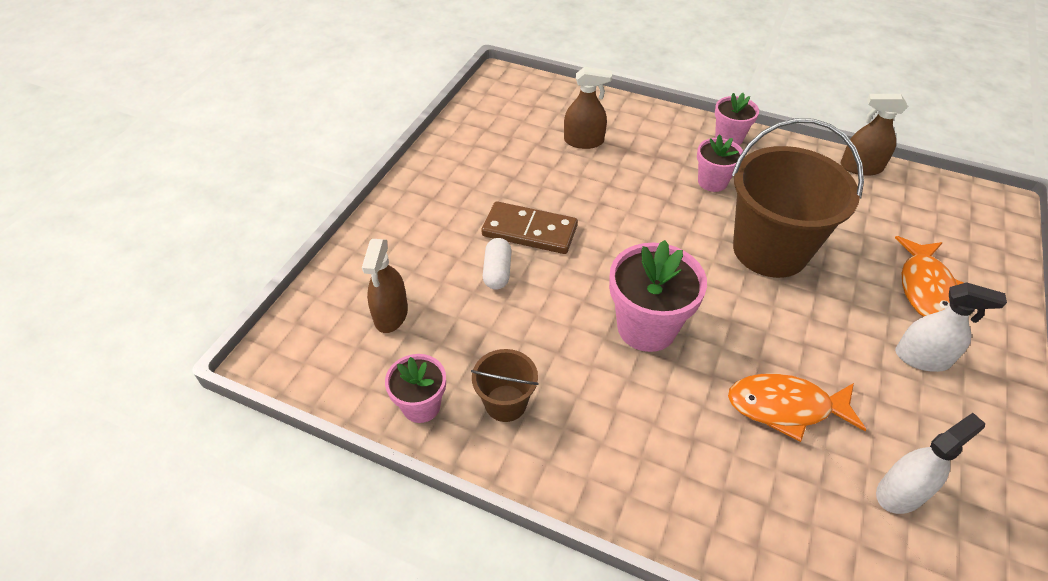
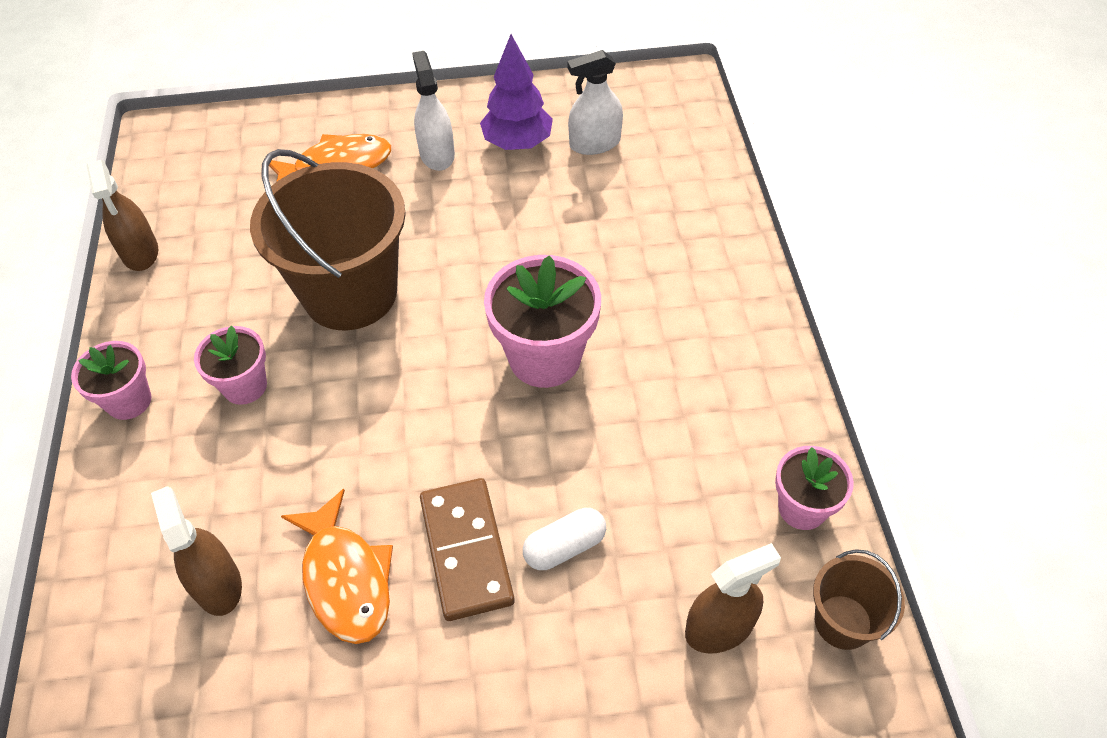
camera: 120 degrees left, 5 degrees up
(505, 403) = (734, 433): brown bucket -> brown bucket (843, 622)
(785, 407) = (564, 225): orange fish -> orange fish (345, 578)
(900, 492) = (595, 143): white spray bottle -> white spray bottle turned 45 degrees counterclockwise
(920, 425) = (517, 143): none -> purple tree

